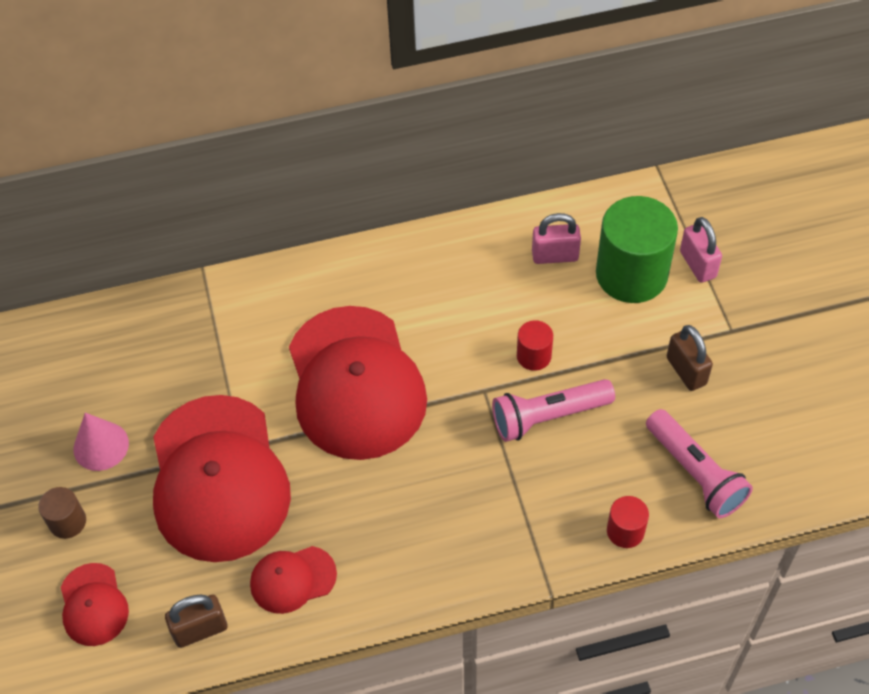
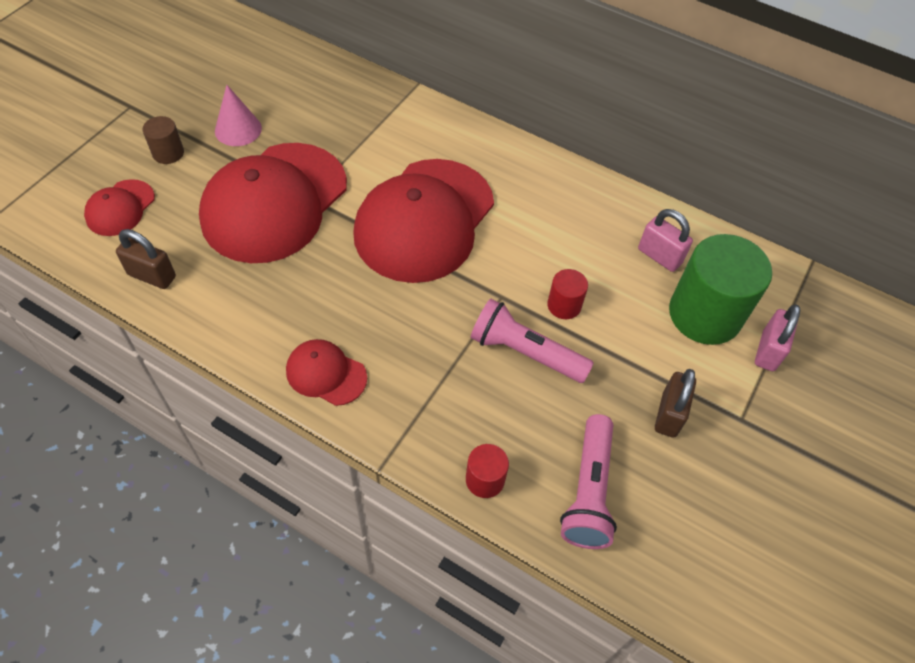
camera: 40 degrees right, 0 degrees up
(292, 579) = (237, 298): red cap -> red cap (326, 374)

